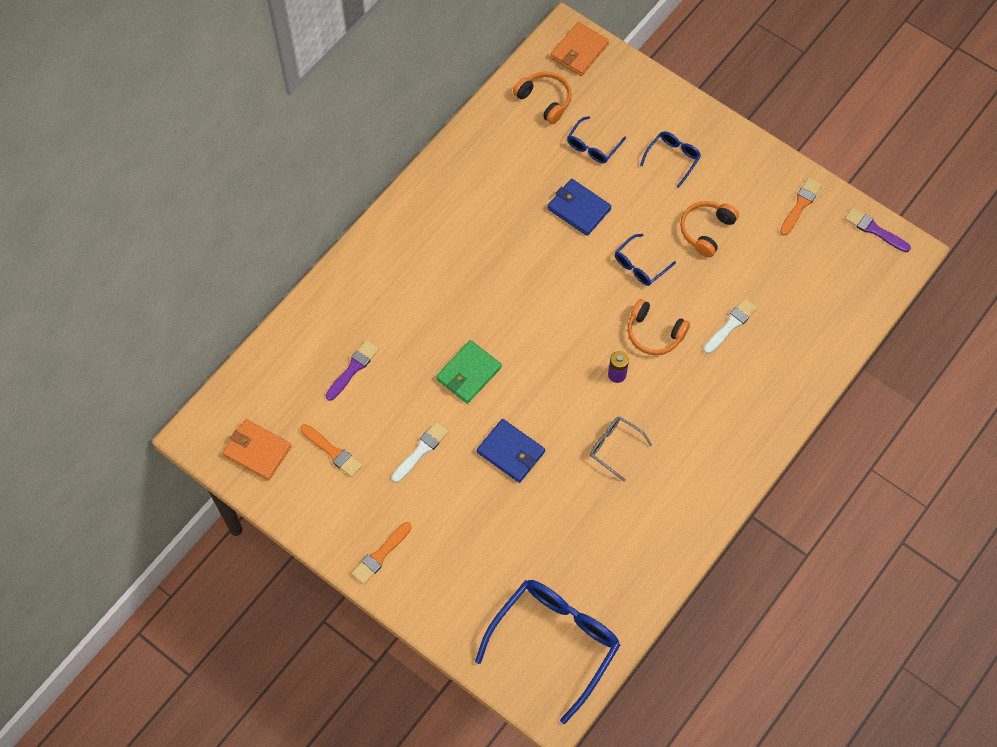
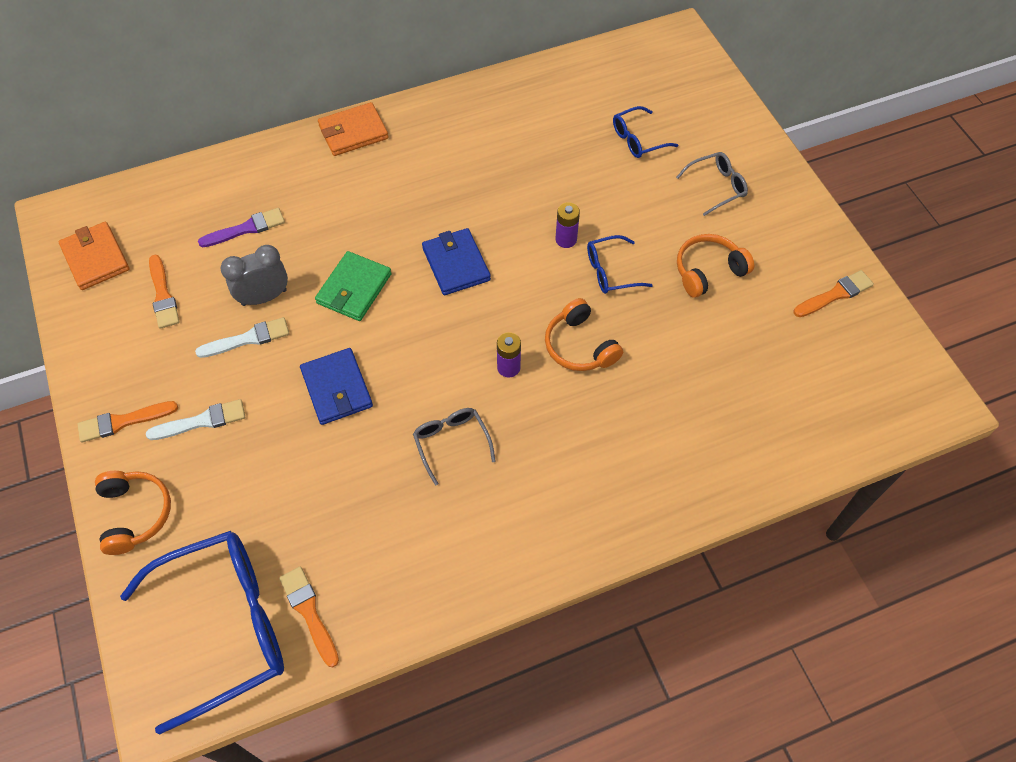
camera: 30 degrees right, 5 degrees down
(408, 414) = (264, 297): none -> grey clock
(468, 373) = (354, 288): green wallet -> green wallet turned 45 degrees counterclockwise
(545, 100) = (617, 80): orange headphones -> orange headphones (135, 514)
(579, 51) = (682, 53): orange wallet -> orange wallet (353, 132)
(579, 209) = (582, 189): blue wallet -> blue wallet (456, 264)
(593, 256) = (566, 239): none -> purple battery
(601, 604) = (309, 612): none -> orange brush
(673, 158) = (717, 186): blue glasses -> grey glasses
(731, 325) = (674, 379): white brush -> white brush (202, 421)
(874, 230) = (911, 360): purple brush -> none

